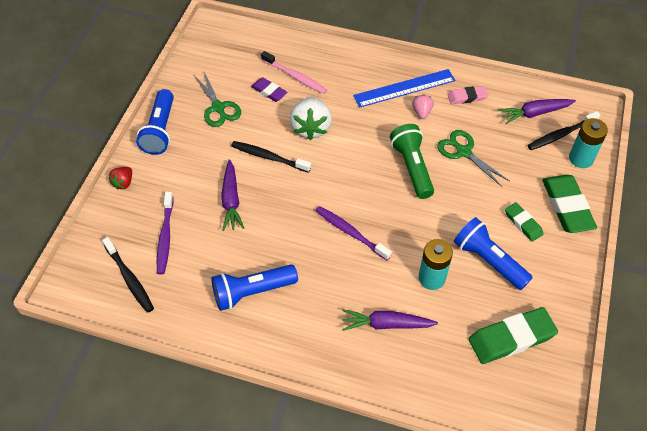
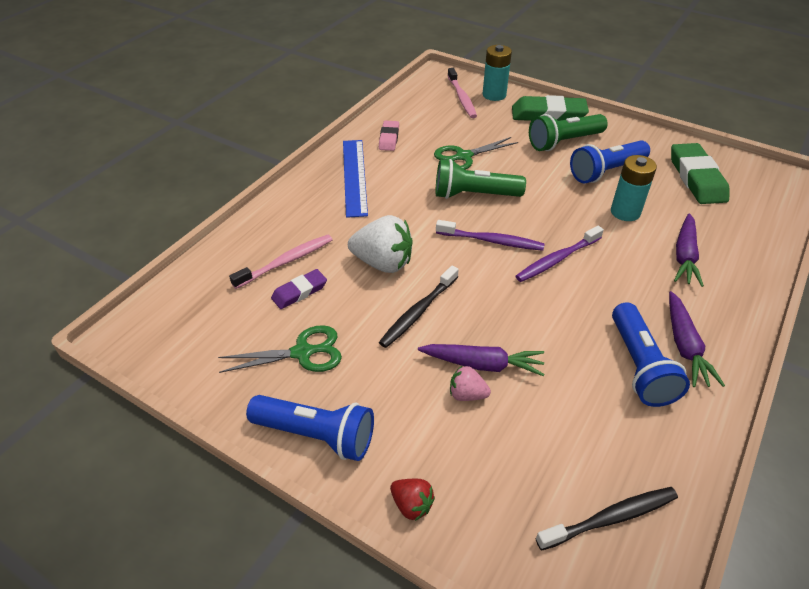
camera: 75 degrees left, 10 degrees down
(165, 237) = (535, 456): purple toothbrush -> purple toothbrush (491, 241)
(421, 112) = (396, 172): pink strawberry -> pink strawberry (467, 394)
(523, 223) = (564, 142): green eraser -> green flashlight
(534, 113) = (429, 105): purple carrot -> purple carrot (684, 346)
(561, 135) = (462, 98): black toothbrush -> pink toothbrush

